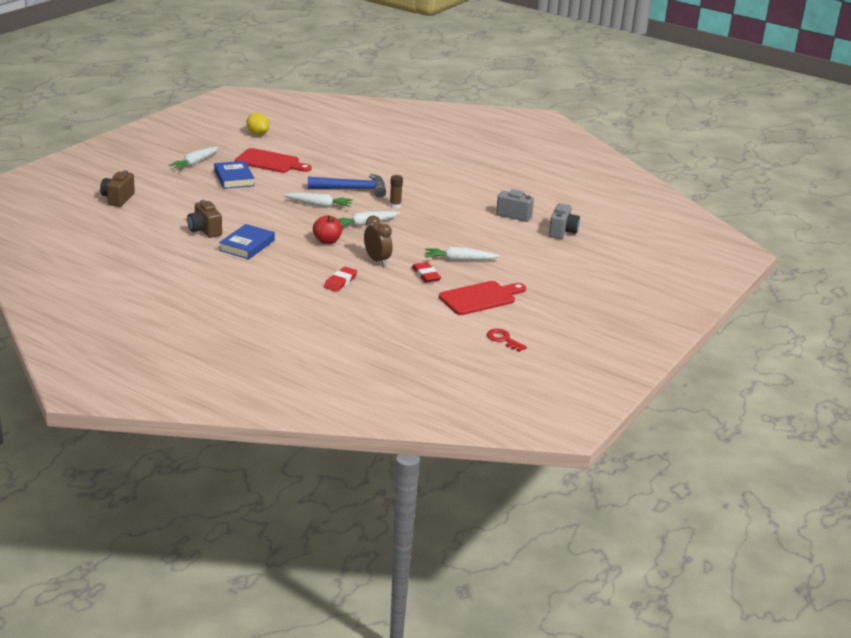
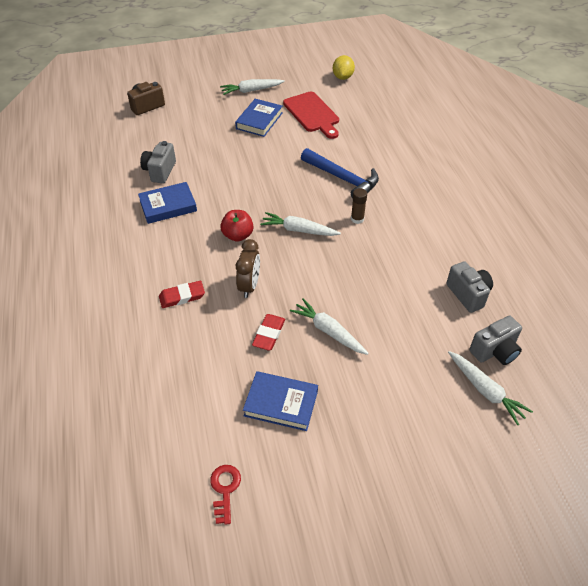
camera: 45 degrees right, 20 degrees up
(205, 230) = (160, 171): brown camera -> grey camera
(319, 205) = (288, 185): white carrot -> white carrot (485, 391)
(480, 298) = (281, 403): red cutting board -> blue book

